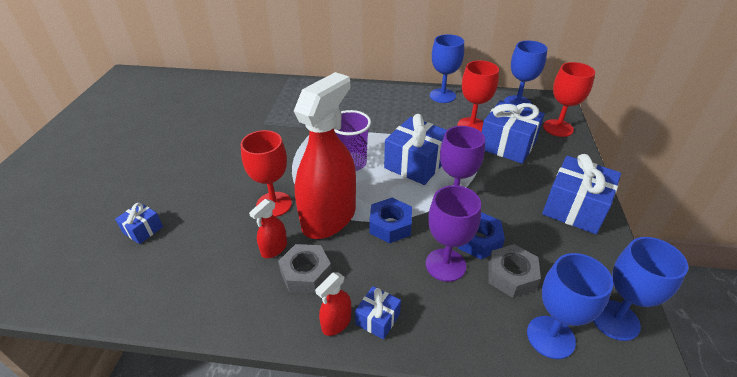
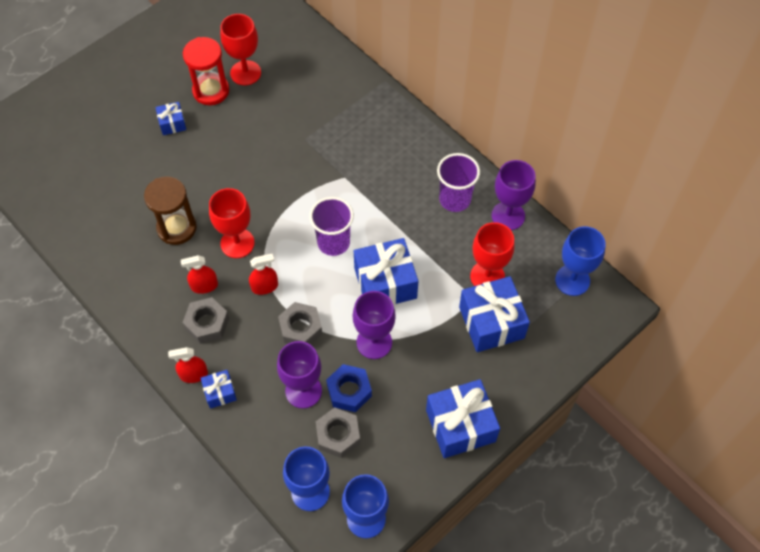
camera: 40 degrees right, 20 degrees up
(143, 230) = (134, 201): blue gift -> blue gift (172, 123)
(157, 133) = (211, 91): none -> red hourglass
(205, 225) = (177, 228): none -> brown hourglass
(329, 217) = (264, 287): red spray bottle -> red spray bottle, size x0.41
(390, 225) = (301, 328): blue nut -> grey nut
(402, 104) = (455, 199): none -> purple cup
(442, 96) = (508, 216): blue goblet -> purple goblet
(558, 128) = (568, 340): red goblet -> red goblet (245, 73)

